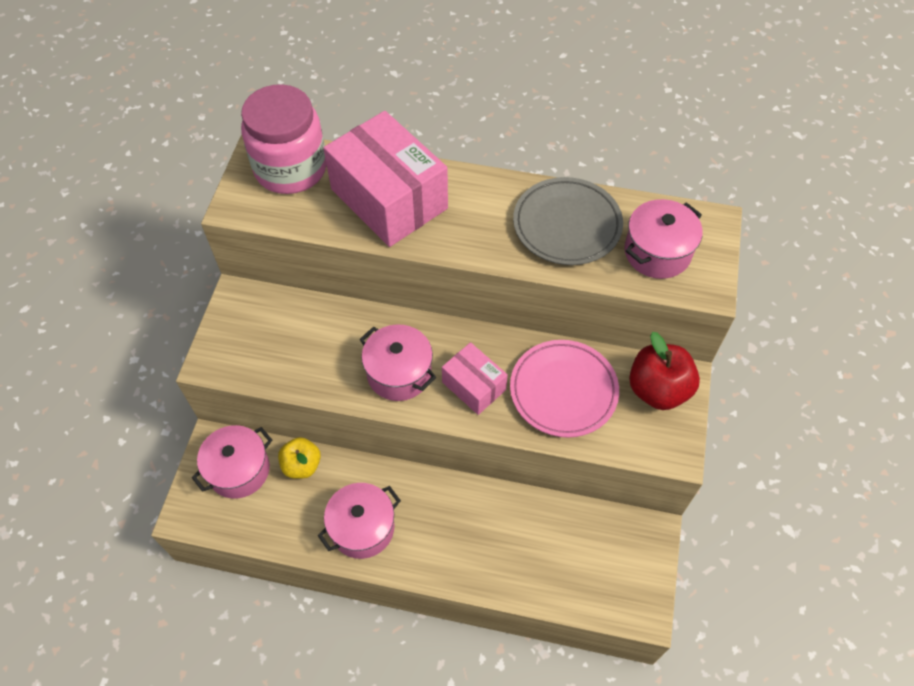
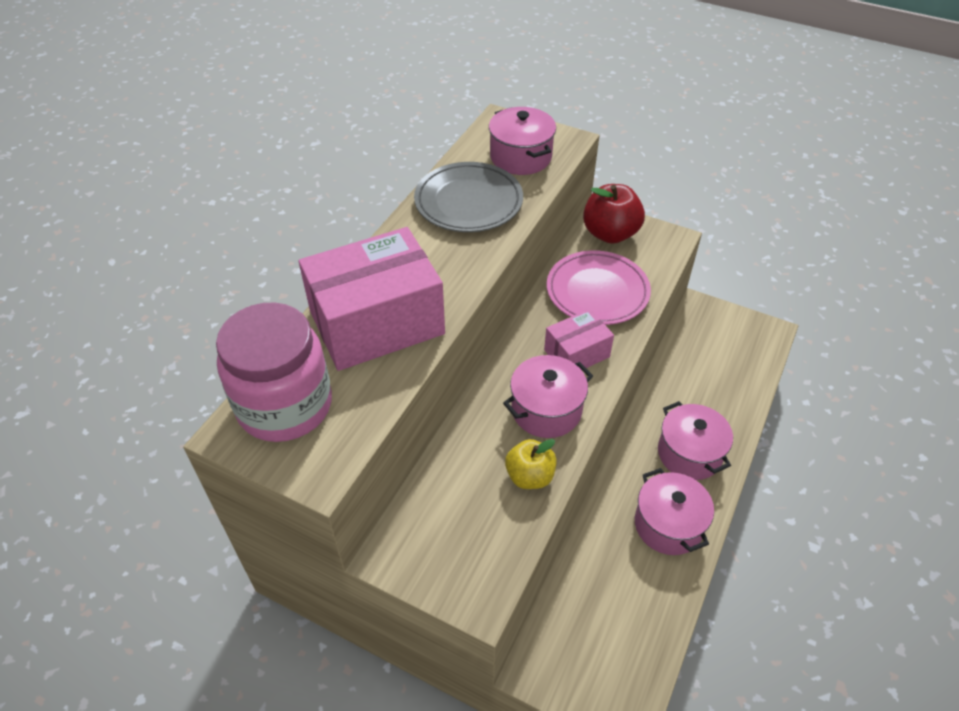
camera: 75 degrees left, 10 degrees down
(239, 470) = (577, 643): pink pot -> pink pot (689, 453)
(302, 465) = (584, 572): yellow apple -> yellow apple (530, 476)

